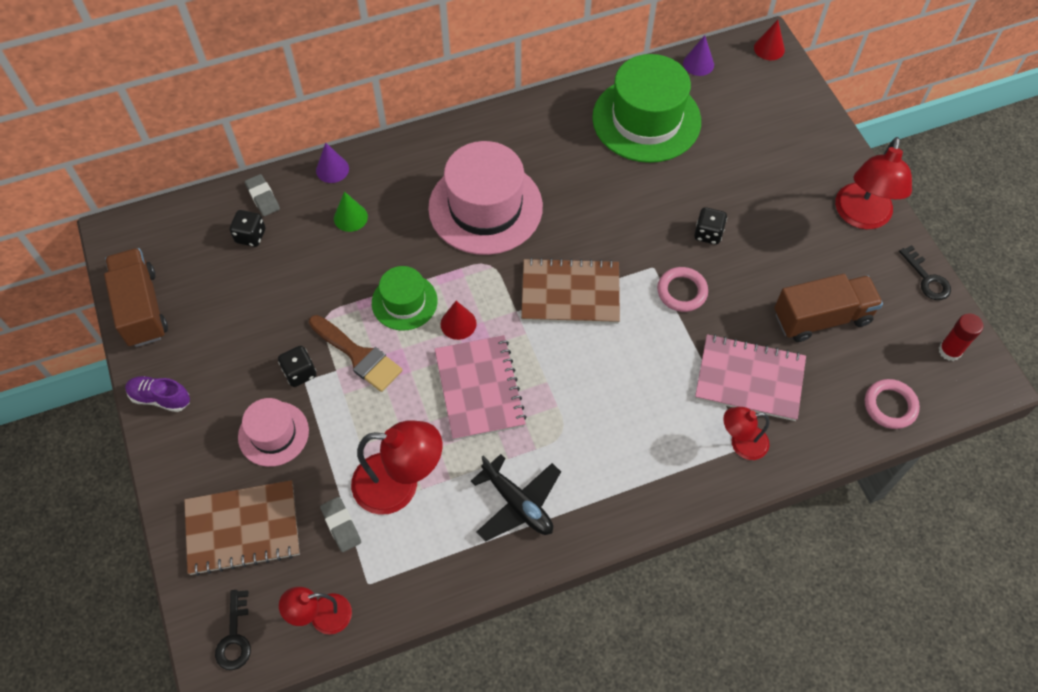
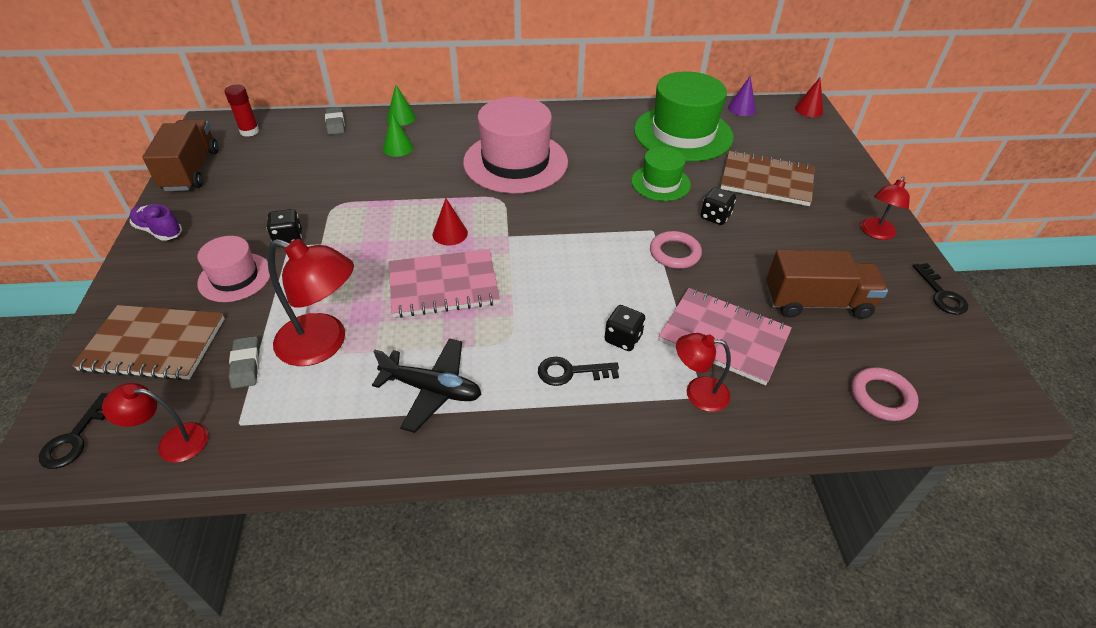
camera: 15 degrees right, 15 degrees down
(250, 236) = (310, 144): black dice -> black dice (623, 338)
(332, 169) = (401, 118): purple cone -> green cone
(358, 356) = (347, 237): brown brush -> none
(404, 302) = (410, 209): green hat -> green hat (660, 183)
(479, 389) = (443, 285): pink notebook -> pink notebook turned 75 degrees clockwise
(517, 503) = (432, 389): black plane -> black plane turned 45 degrees counterclockwise
(570, 293) = (565, 233): brown notebook -> brown notebook (766, 181)
(629, 452) = (570, 372): none -> black key
(861, 216) = (875, 233): red lamp -> red lamp, size x0.58
(949, 351) = (961, 361): red glue stick -> red glue stick (249, 131)

